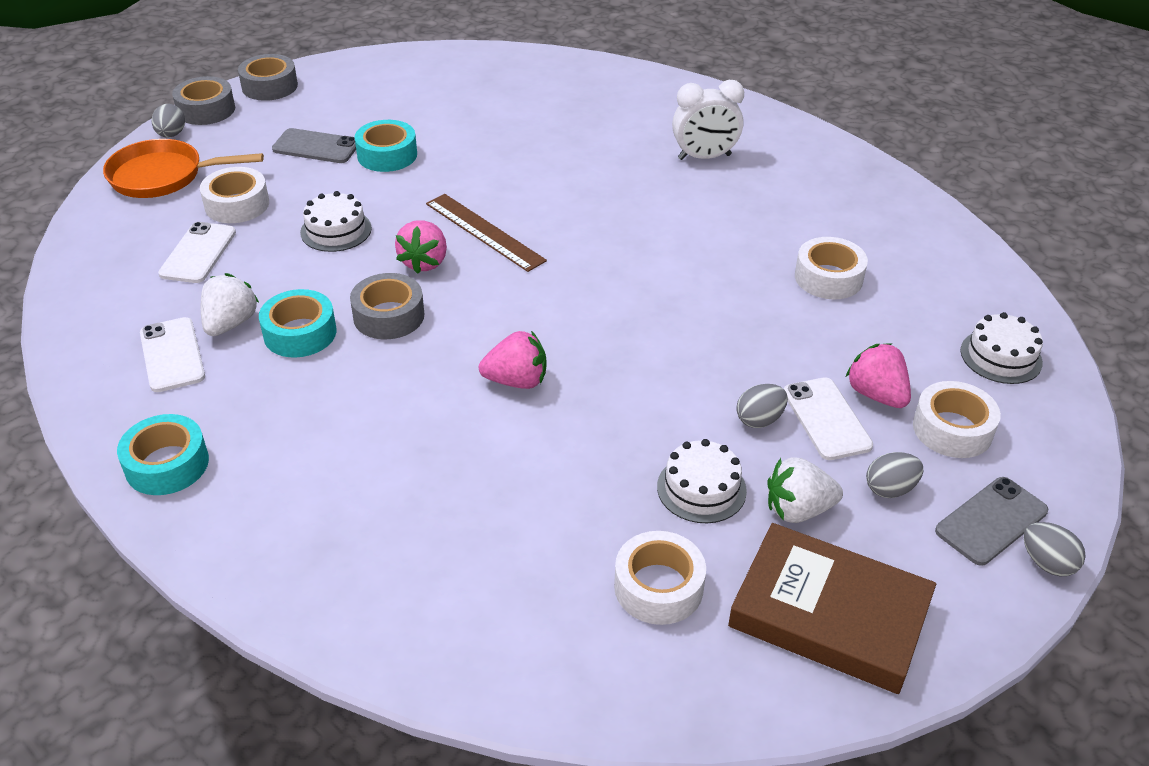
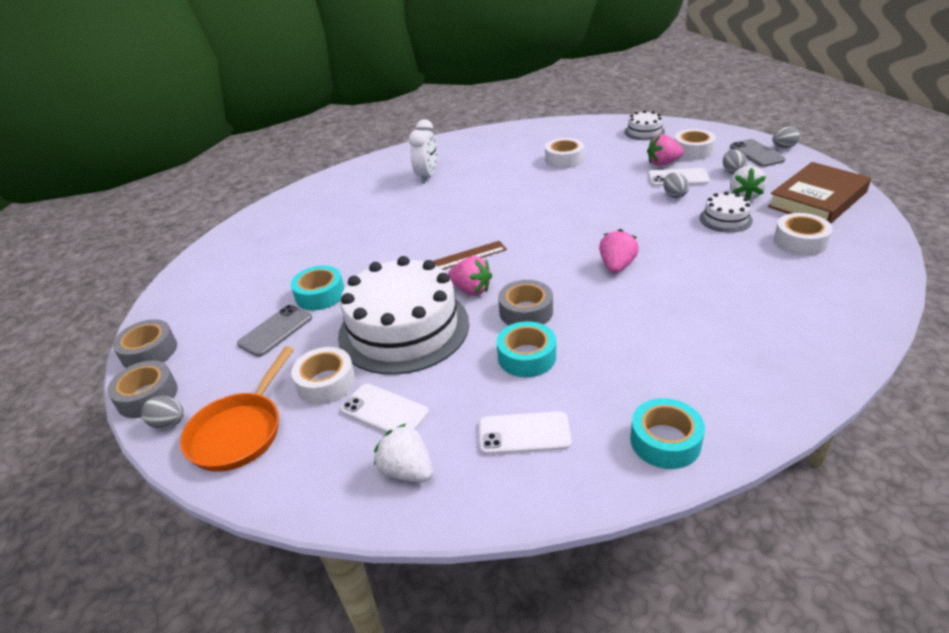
camera: 65 degrees left, 5 degrees down
(230, 323) = (497, 395): white strawberry -> white strawberry (407, 471)
(336, 230) = (404, 329): white cake -> white cake, size x2.25

